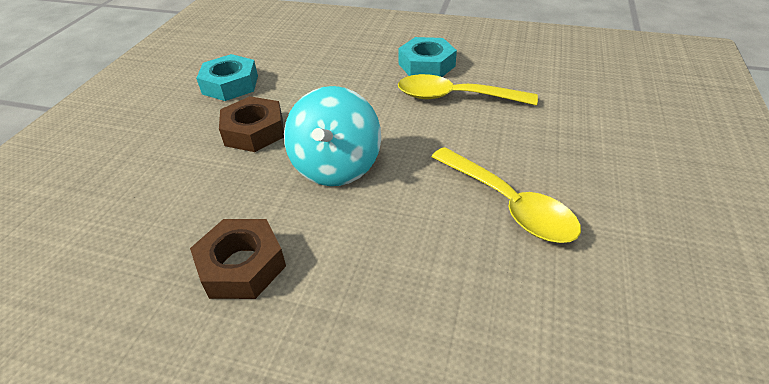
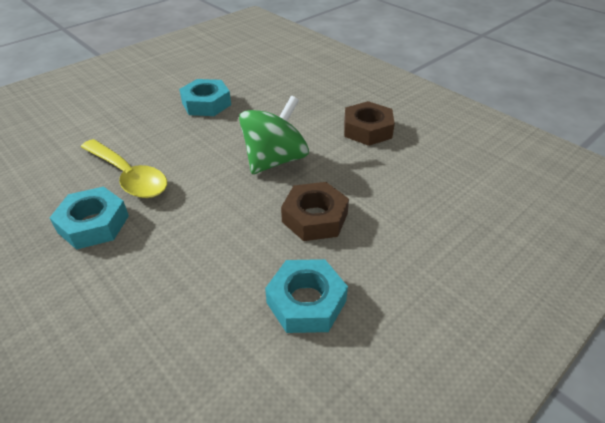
camera: 150 degrees left, 0 degrees up
(336, 166) = (275, 160): turquoise spinning top -> green spinning top
(509, 204) = (206, 104): yellow spoon -> turquoise nut

